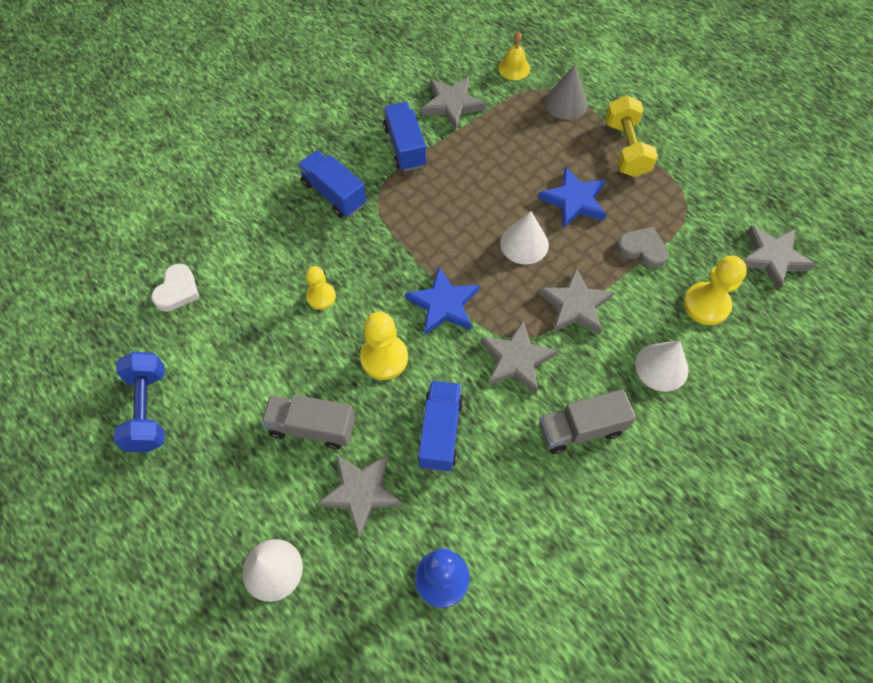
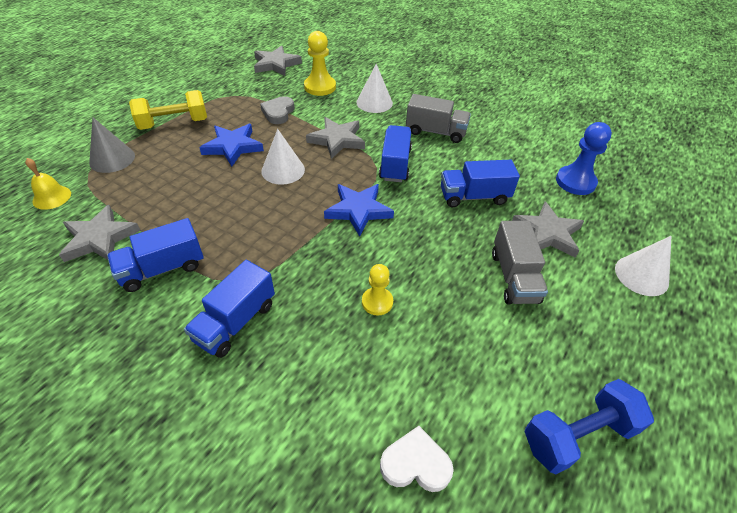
camera: 105 degrees left, 15 degrees down
(384, 358) = (425, 240): yellow pawn -> none
(516, 359) = (395, 164): grey star -> blue truck
(580, 429) = (435, 132): grey truck -> grey truck turned 45 degrees counterclockwise

